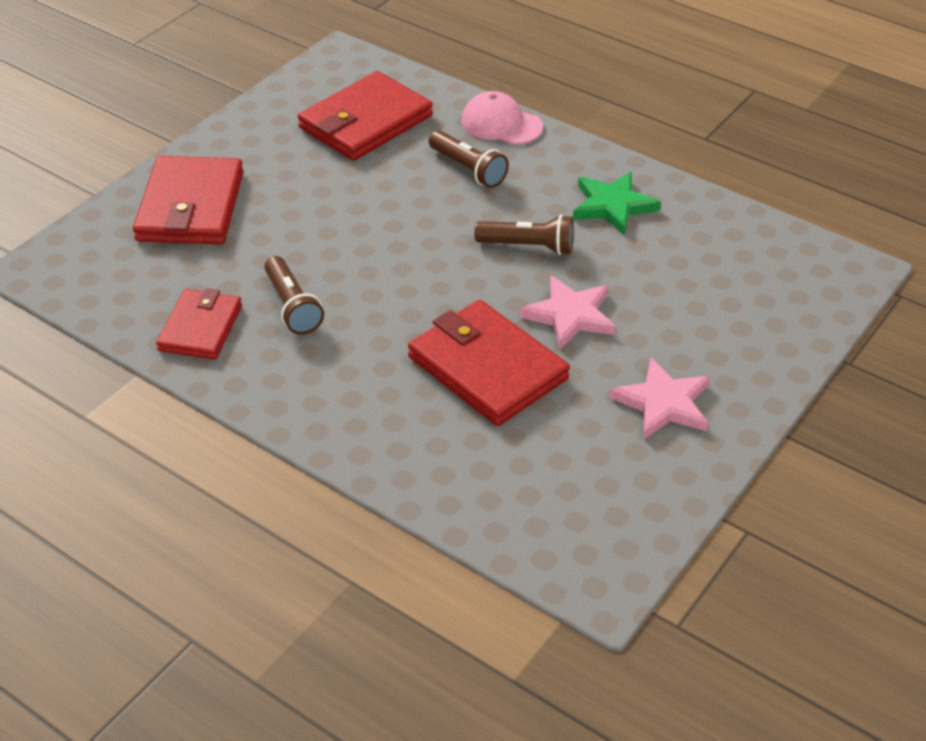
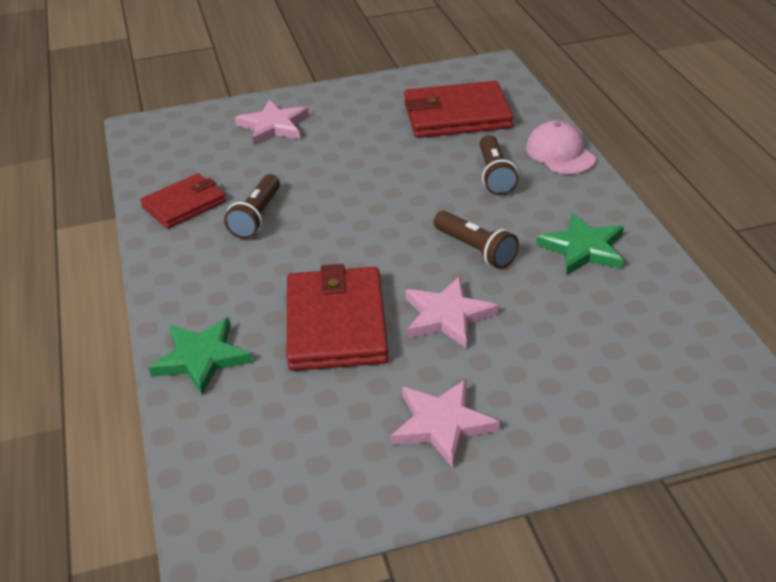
camera: 40 degrees right, 5 degrees down
(190, 207) = (273, 126): red wallet -> pink star
(406, 457) = (201, 358): none -> green star

